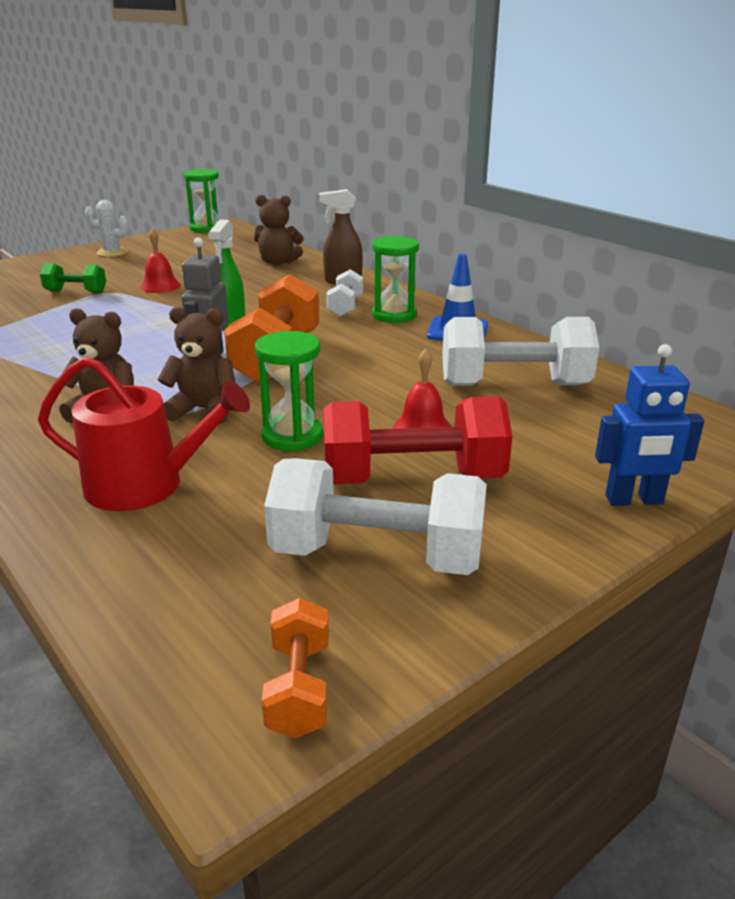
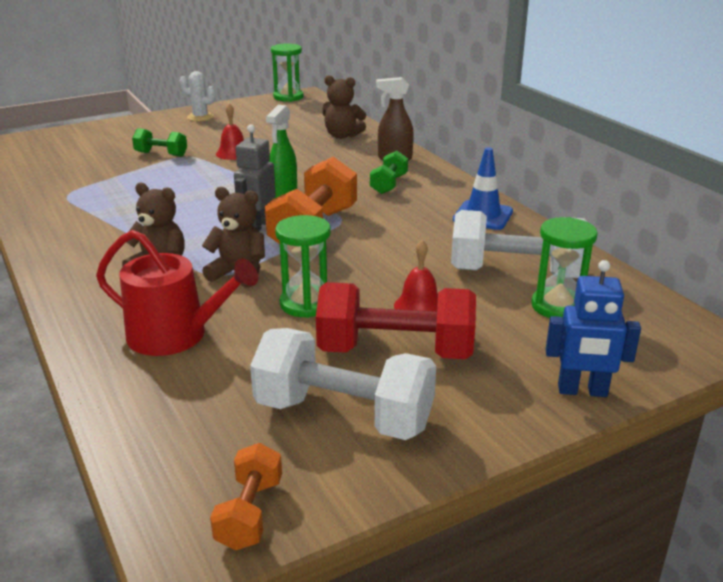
camera: 10 degrees right, 0 degrees up
(345, 307) = (389, 184): white dumbbell -> green dumbbell
(394, 315) = (430, 196): green hourglass -> green hourglass (557, 306)

